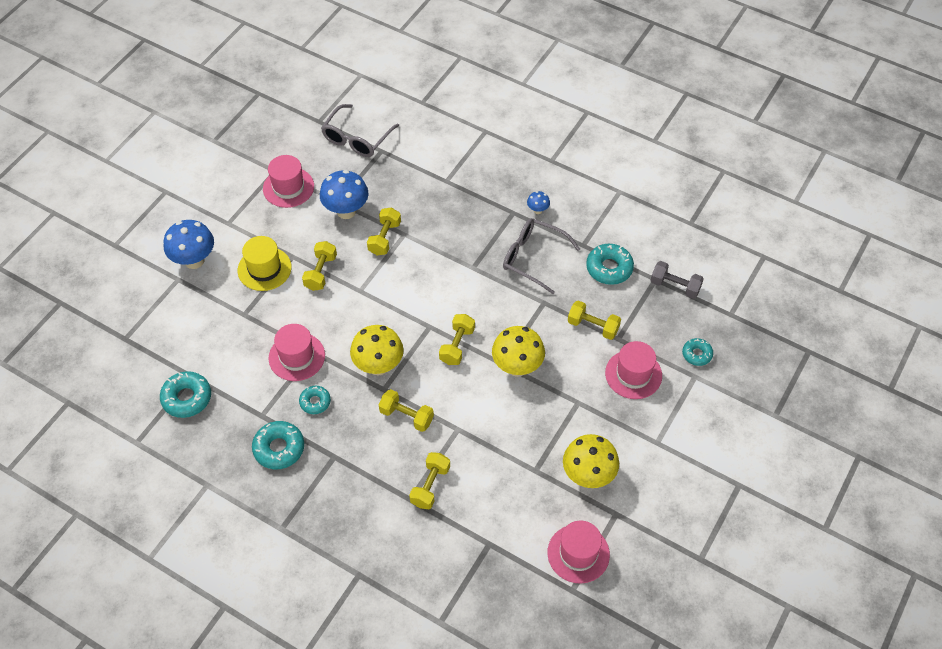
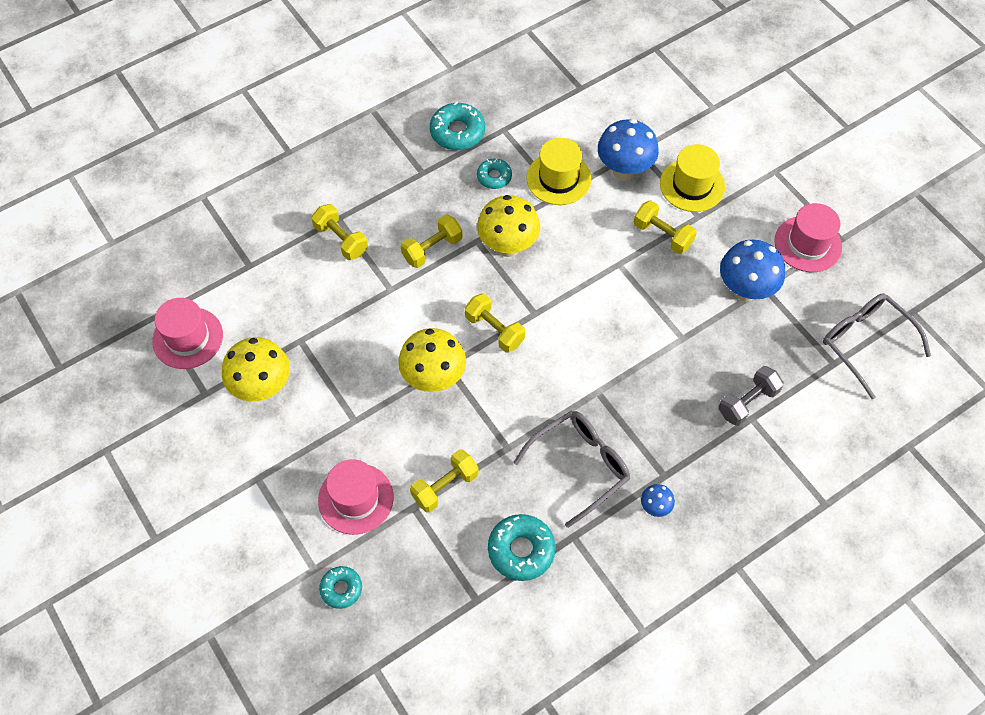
camera: 115 degrees right, 5 degrees up
(187, 398) = (556, 77): turquoise donut -> none
(194, 260) = (732, 127): blue mushroom -> blue mushroom (624, 170)
(297, 357) = (558, 178): pink hat -> yellow hat
(384, 238) = (685, 315): yellow dumbbell -> none
(675, 286) = (453, 619): grey dumbbell -> grey dumbbell (747, 402)

